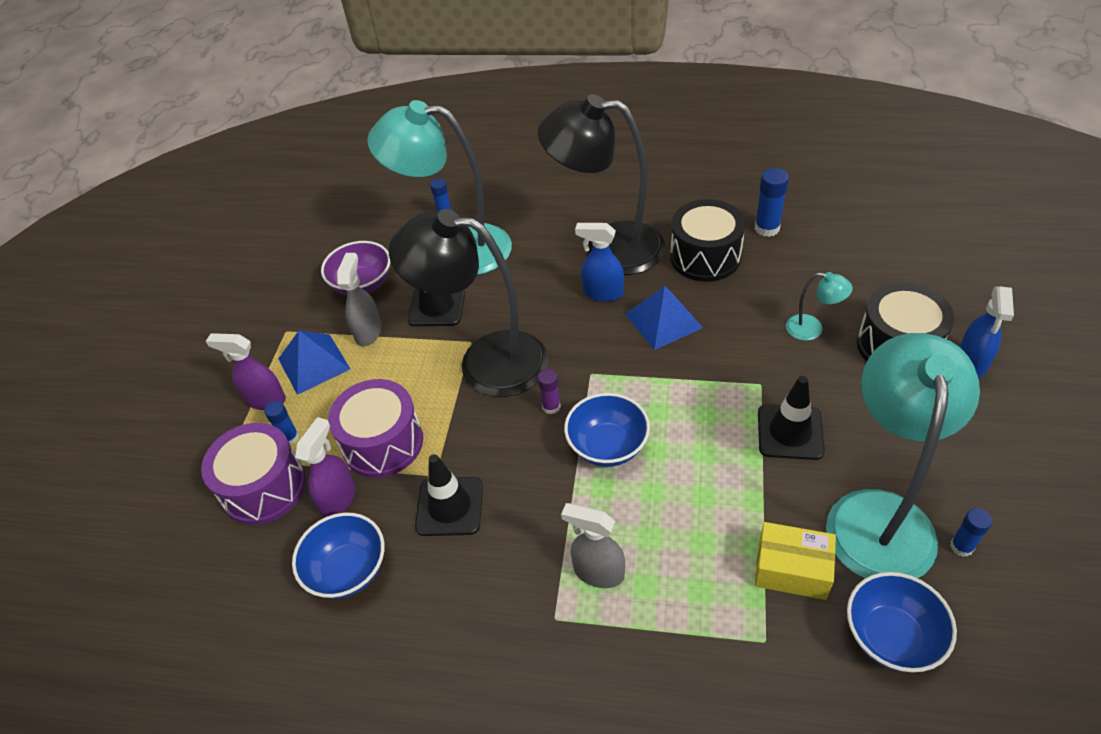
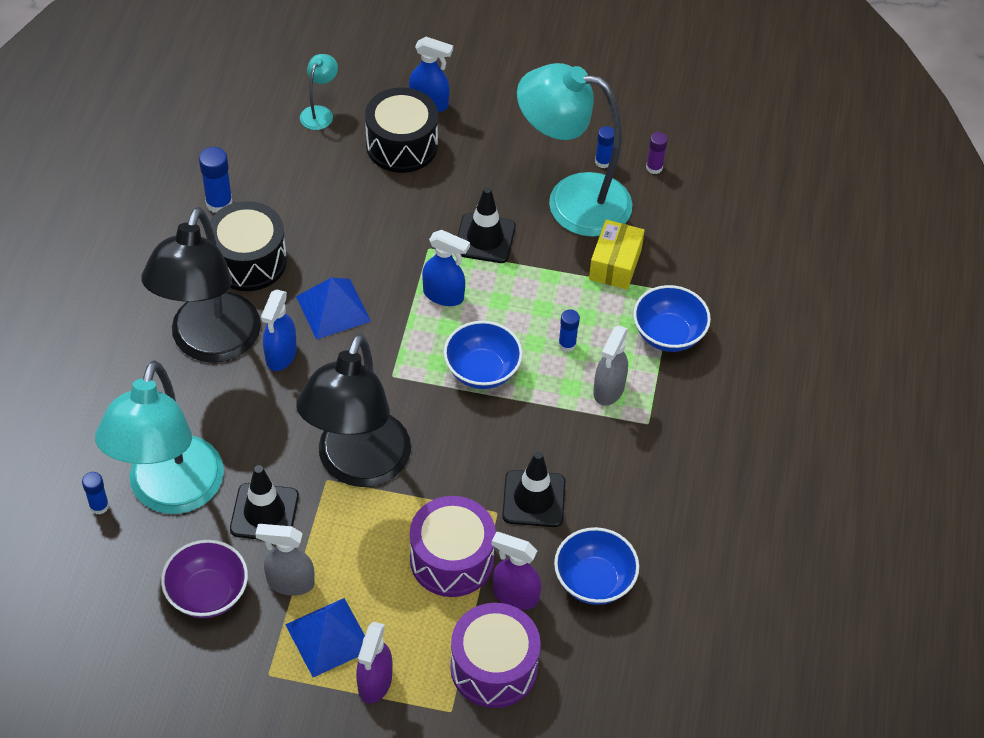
camera: 95 degrees left, 5 degrees up
(289, 437) = (432, 650): blue glue stick -> blue glue stick (567, 344)
(551, 406) = (428, 411): purple glue stick -> purple glue stick (654, 167)
(700, 404) = (444, 295): none -> blue spray bottle
(812, 329) = (369, 198): turquoise lamp -> turquoise lamp (319, 113)
(891, 636) = (671, 219): blue bowl -> blue bowl (668, 334)

